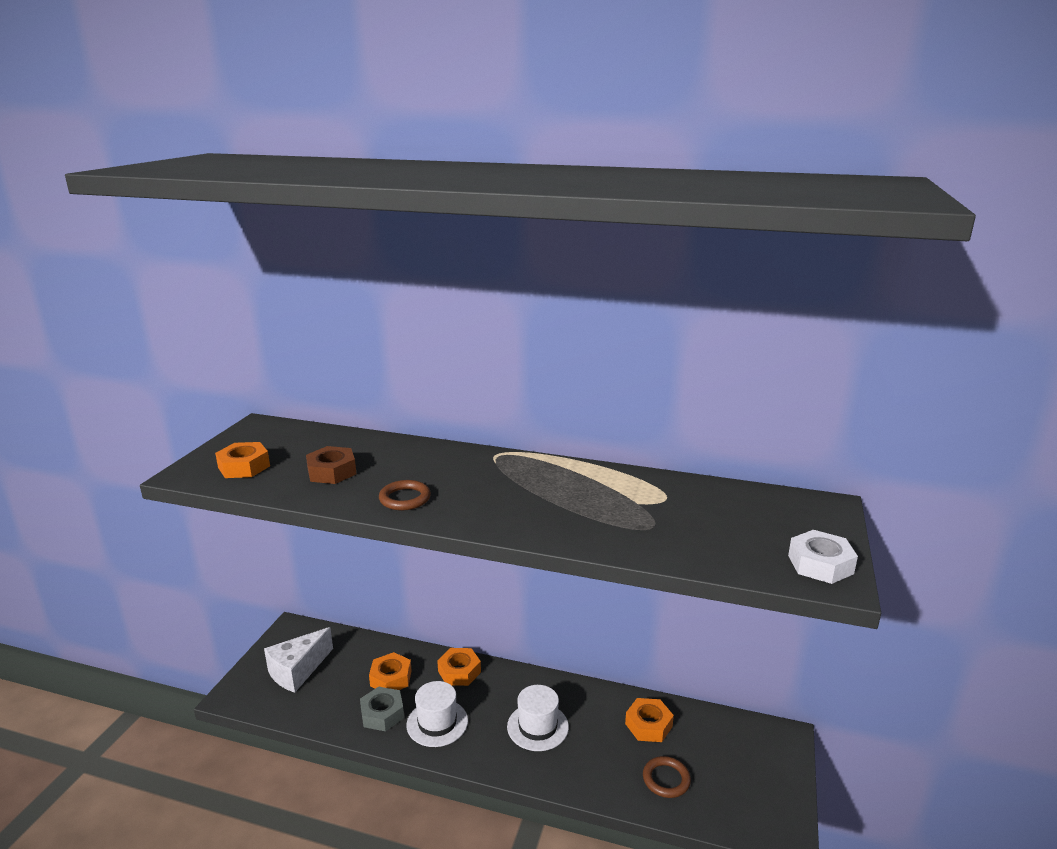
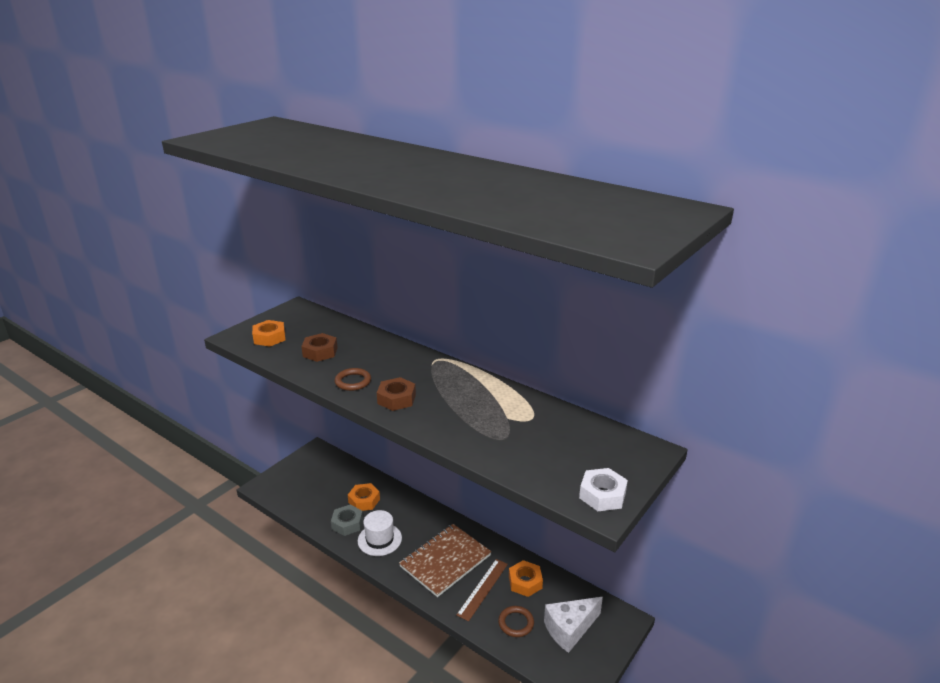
camera: 20 degrees right, 5 degrees up
(297, 671) = (307, 480): white cheese -> white cheese (569, 629)
(459, 671) = (411, 508): orange nut -> none
(480, 508) = (396, 399): none -> brown nut
(537, 726) = (445, 561): white hat -> brown notebook
(603, 748) = (483, 589): none -> brown ruler

